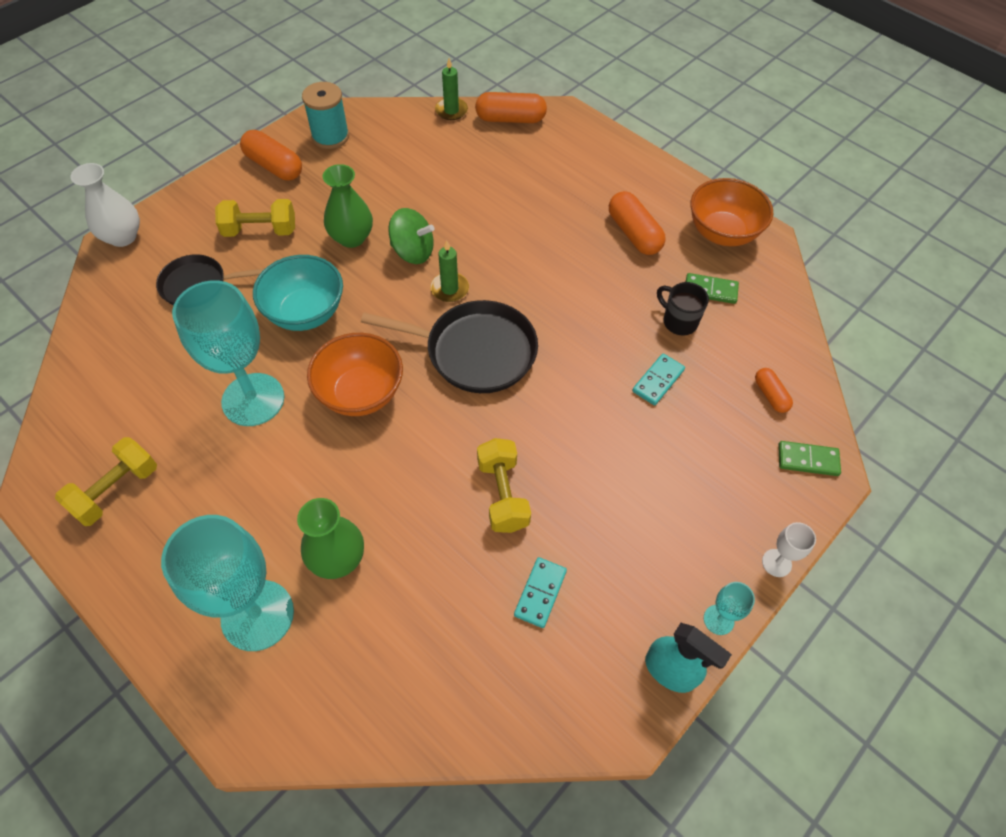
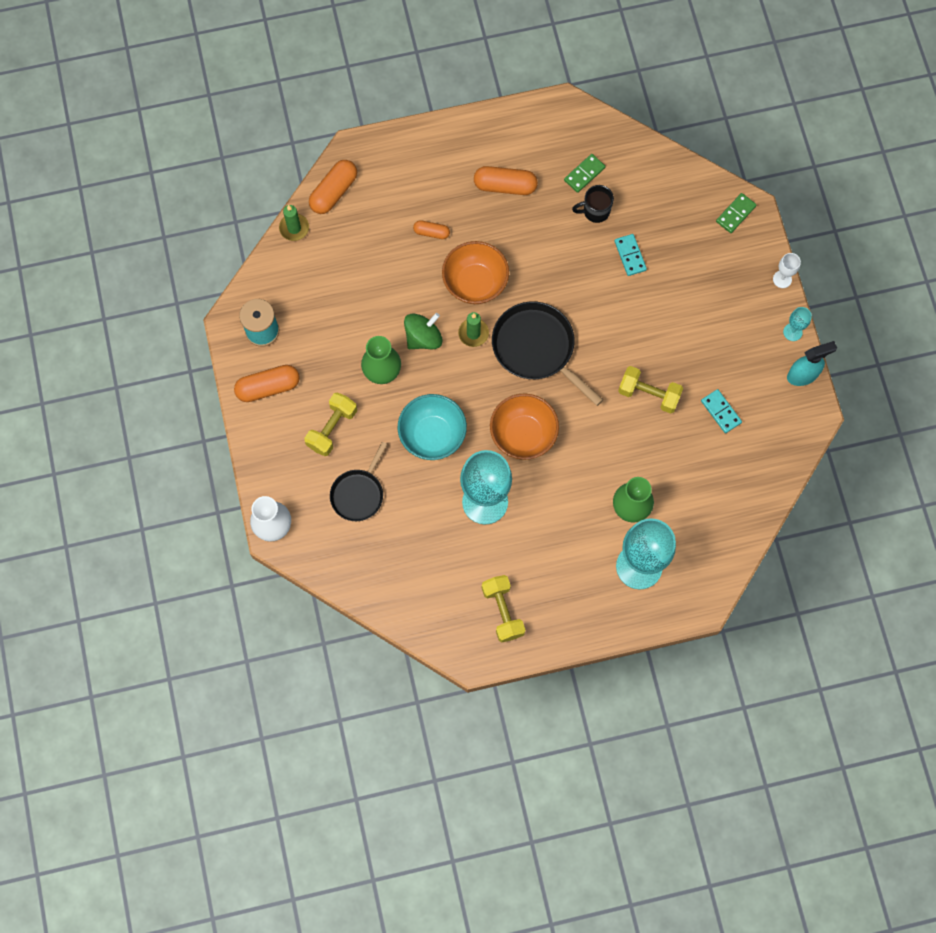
camera: 55 degrees left, 15 degrees up
(475, 351) = (536, 348): black pan -> black pan turned 90 degrees counterclockwise
(722, 233) = (543, 130): orange bowl -> orange bowl (475, 283)
(770, 395) = (682, 200): orange capsule -> orange capsule (431, 232)

